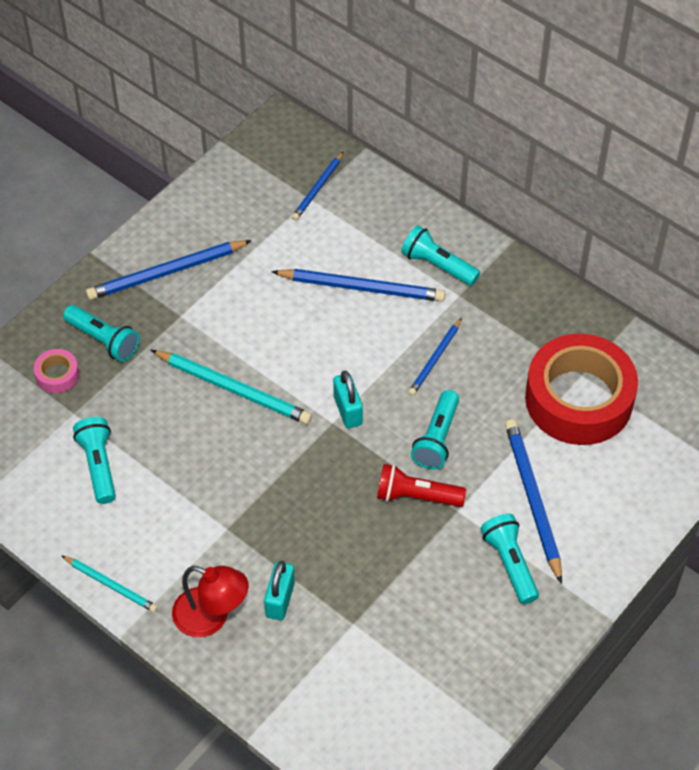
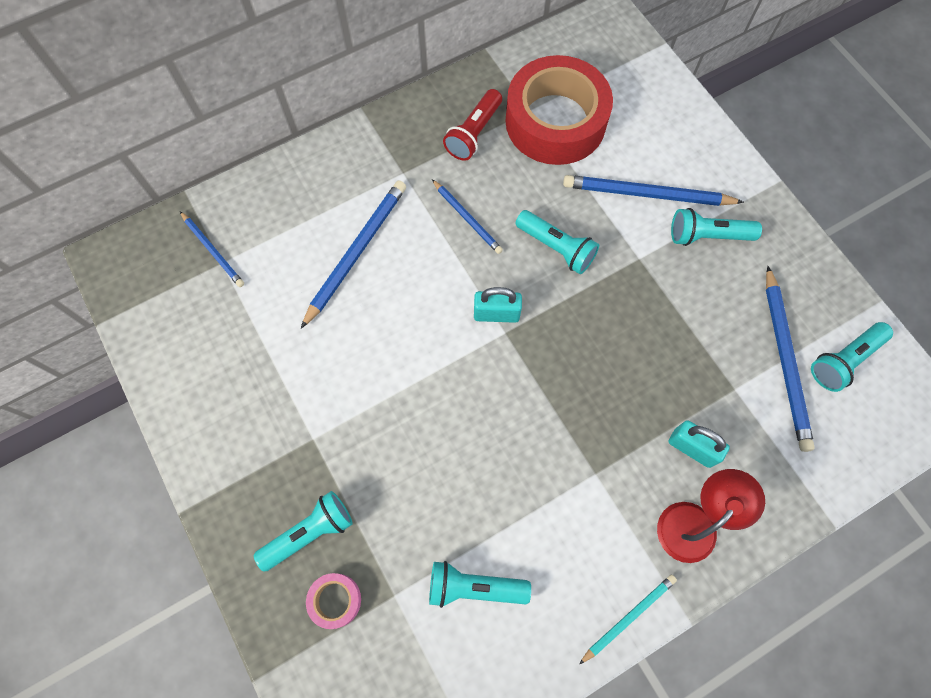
camera: 70 degrees left, 15 degrees up
(166, 273) = (249, 436): blue pencil -> blue pencil (785, 361)
(234, 389) = (429, 413): turquoise pencil -> none
(416, 496) = (614, 287): red flashlight -> red flashlight (474, 133)
(438, 265) = (360, 178): turquoise flashlight -> turquoise flashlight (844, 360)

